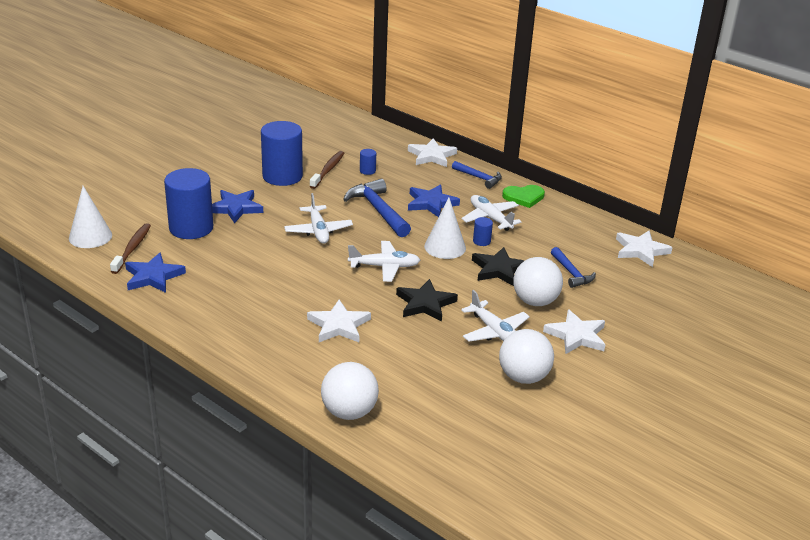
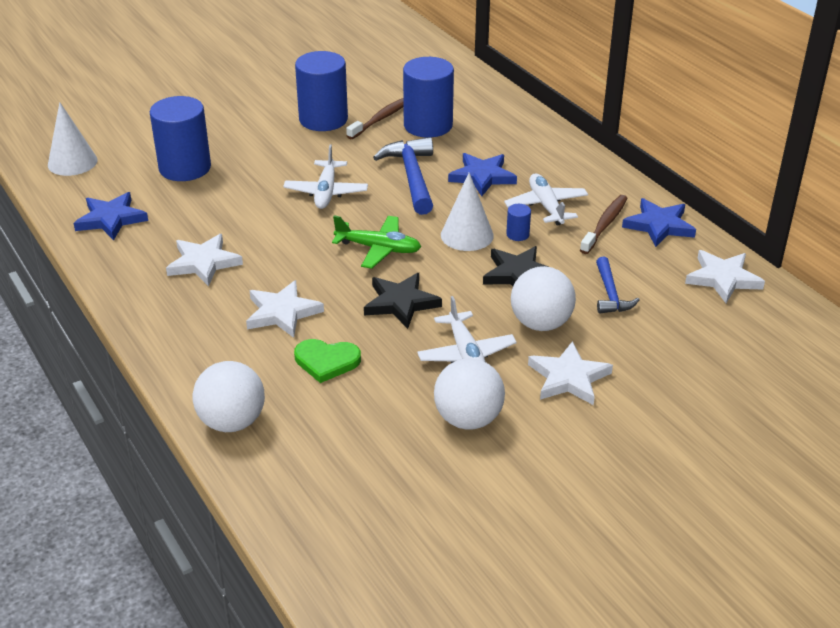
camera: 20 degrees right, 5 degrees up
(132, 248) = (108, 183): brown toothbrush -> brown toothbrush (604, 224)
(236, 208) = (248, 151): blue star -> blue star (659, 225)
(367, 171) = (428, 125): blue cylinder -> blue cylinder, size x2.43
(384, 267) = (378, 248): white plane -> green plane
(431, 156) = (518, 116): white star -> white star (203, 263)
(479, 178) = (562, 152): blue hammer -> none
(524, 197) = (605, 185): green heart -> green heart (326, 361)

